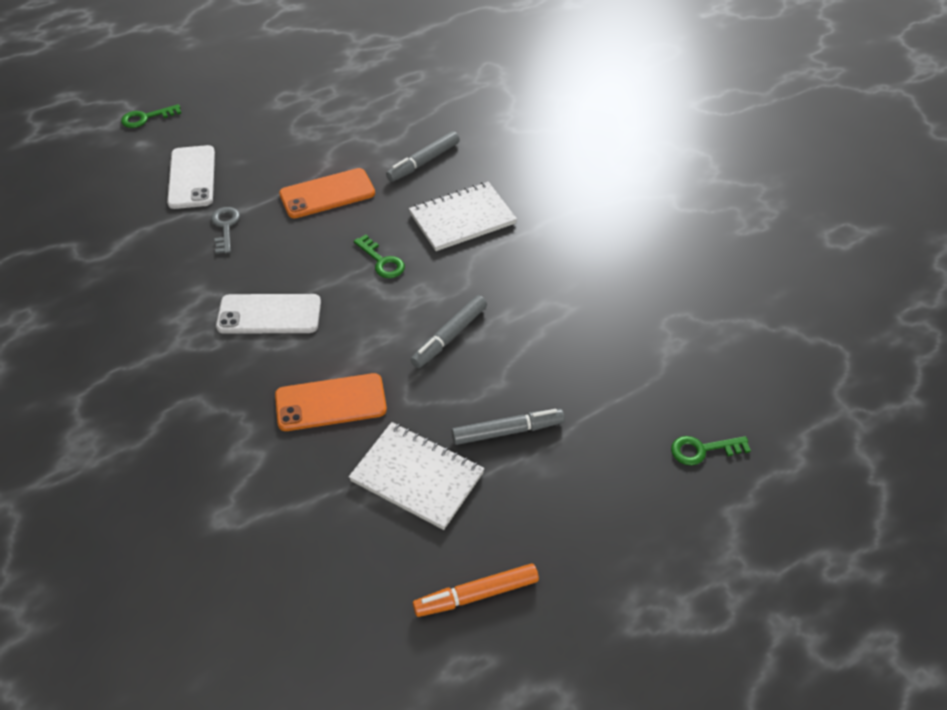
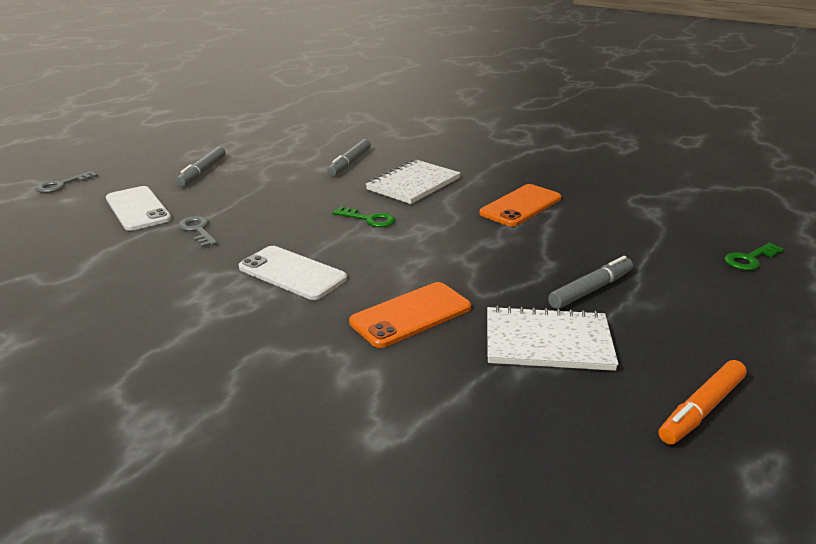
camera: 25 degrees left, 20 degrees down
(146, 118) = (62, 184): green key -> grey key
(269, 314) = (292, 273): white phone -> white phone turned 60 degrees clockwise
(327, 194) = (281, 193): orange phone -> orange phone (521, 206)
(449, 336) = (475, 247): grey marker -> grey marker (202, 172)

